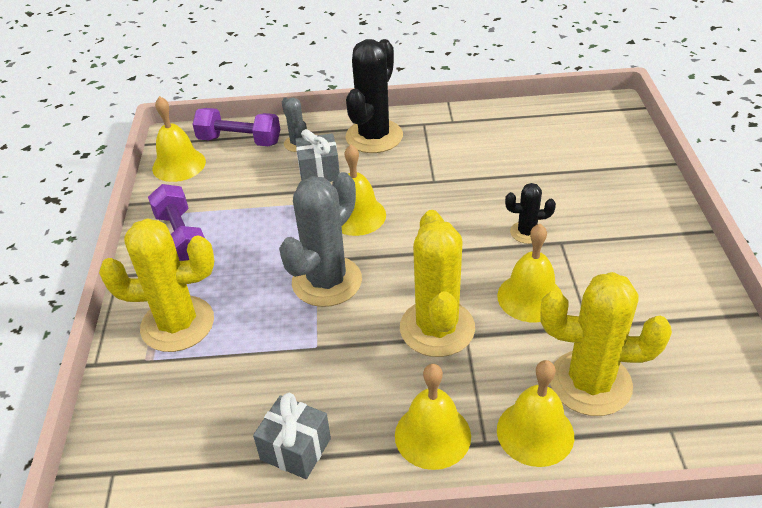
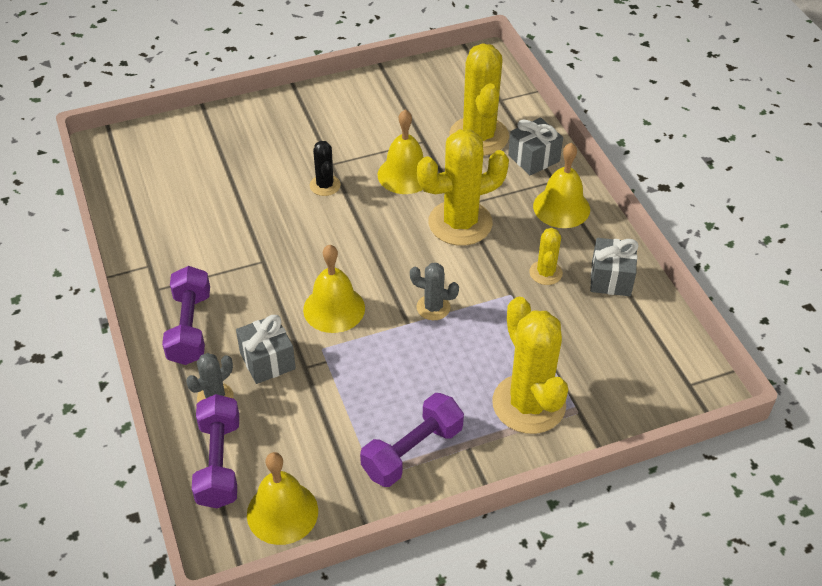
camera: 110 degrees left, 5 degrees up
(327, 281) = (433, 307): grey cactus -> grey cactus, size x0.50
(332, 386) = (545, 273): none -> yellow cactus
(374, 136) = (190, 328): black cactus -> purple dumbbell
(535, 432) = (533, 158): yellow bell -> grey gift

